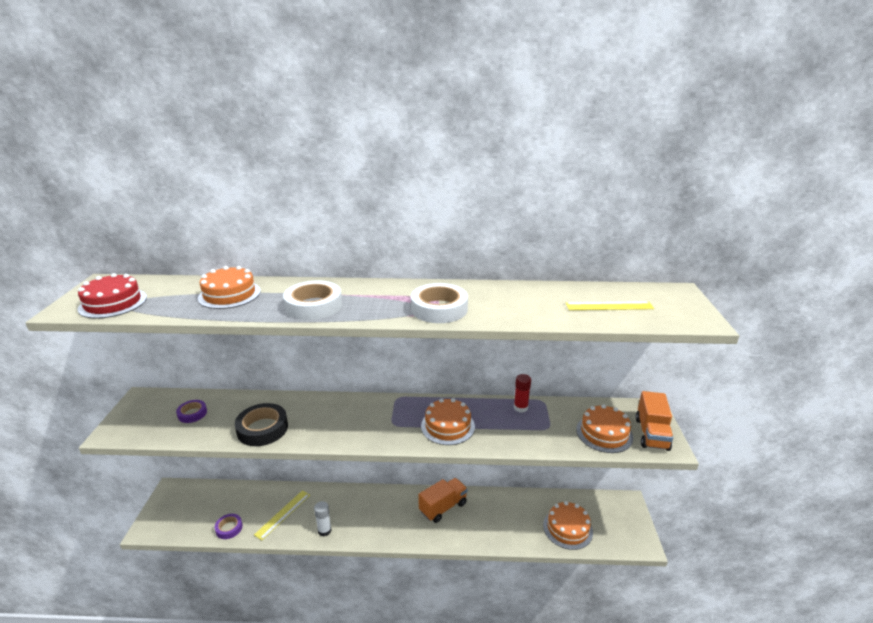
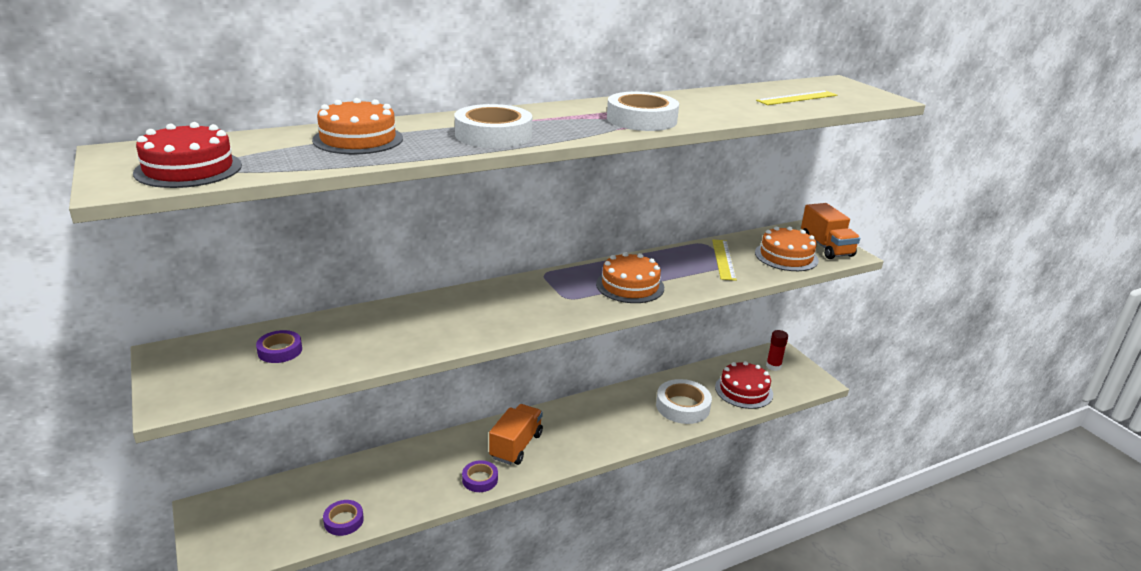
camera: 30 degrees left, 0 degrees up
(262, 429) = (406, 341): black tape -> none
(283, 514) = (408, 481): yellow ruler -> yellow ruler (723, 259)
(324, 530) = (480, 479): white glue stick -> purple tape
(443, 507) = (602, 412): orange truck -> orange truck (516, 446)
(506, 525) = (682, 406): none -> white tape
(520, 408) = (687, 253): red glue stick -> red glue stick (773, 366)
(567, 528) = (743, 390): orange cake -> red cake

